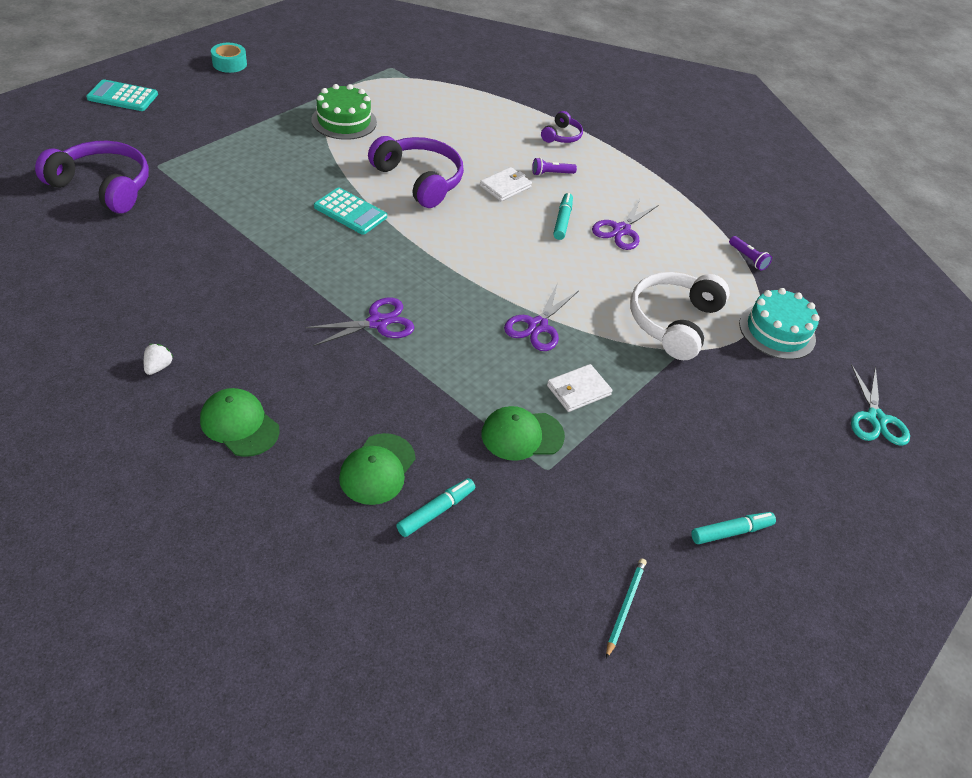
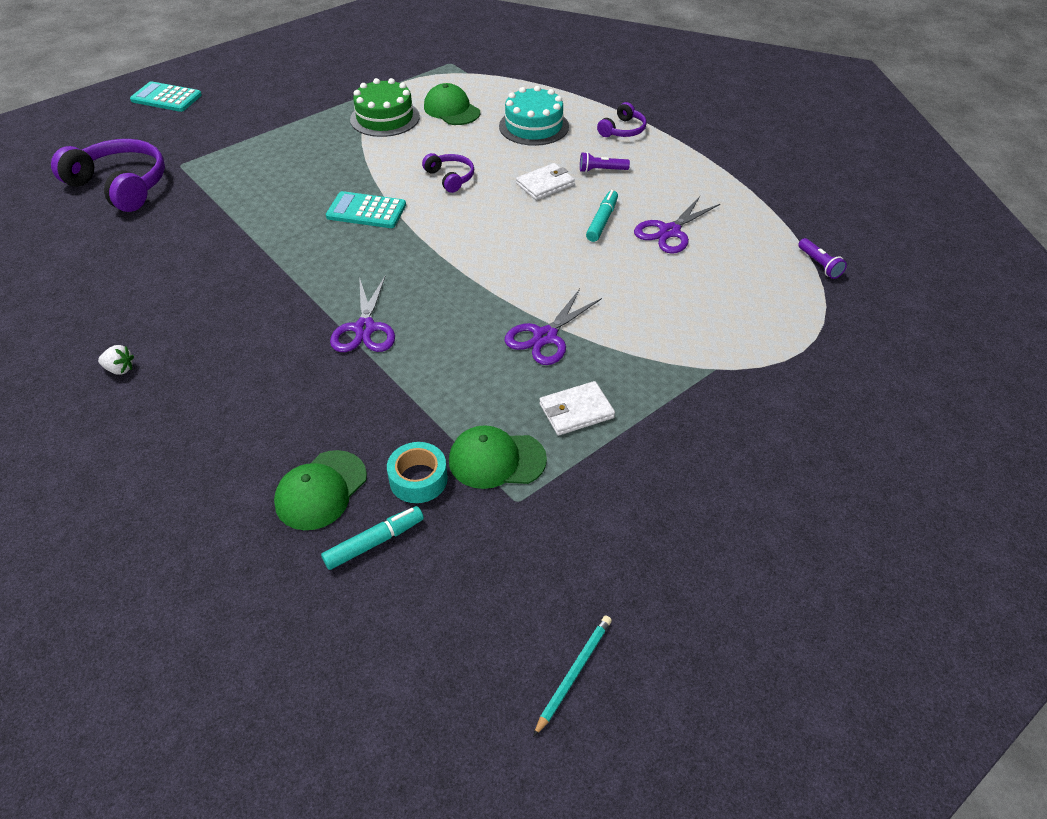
camera: 15 degrees right, 0 degrees up
(158, 367) = (120, 369): white strawberry -> white strawberry turned 75 degrees clockwise
(229, 64) = (282, 64): turquoise tape -> turquoise tape (418, 479)
(239, 424) = (185, 434): green cap -> green cap (451, 110)
(350, 212) = (366, 211): turquoise calculator -> turquoise calculator turned 150 degrees clockwise
(378, 322) = (365, 328): purple scissors -> purple scissors turned 105 degrees clockwise
(419, 180) = (450, 178): purple headphones -> purple headphones, size x0.51
(673, 322) = (710, 336): white headphones -> none
(730, 532) = (729, 590): turquoise marker -> none
(777, 331) = (840, 350): turquoise cake -> turquoise cake (534, 126)
(875, 419) = (951, 460): turquoise scissors -> none

